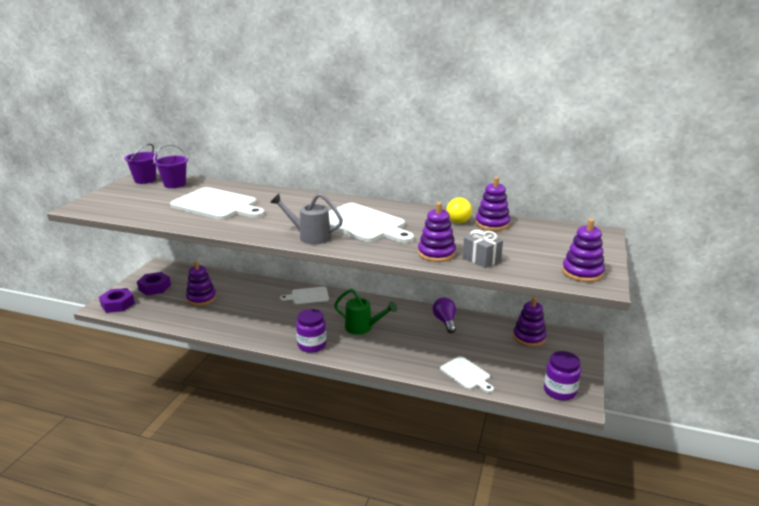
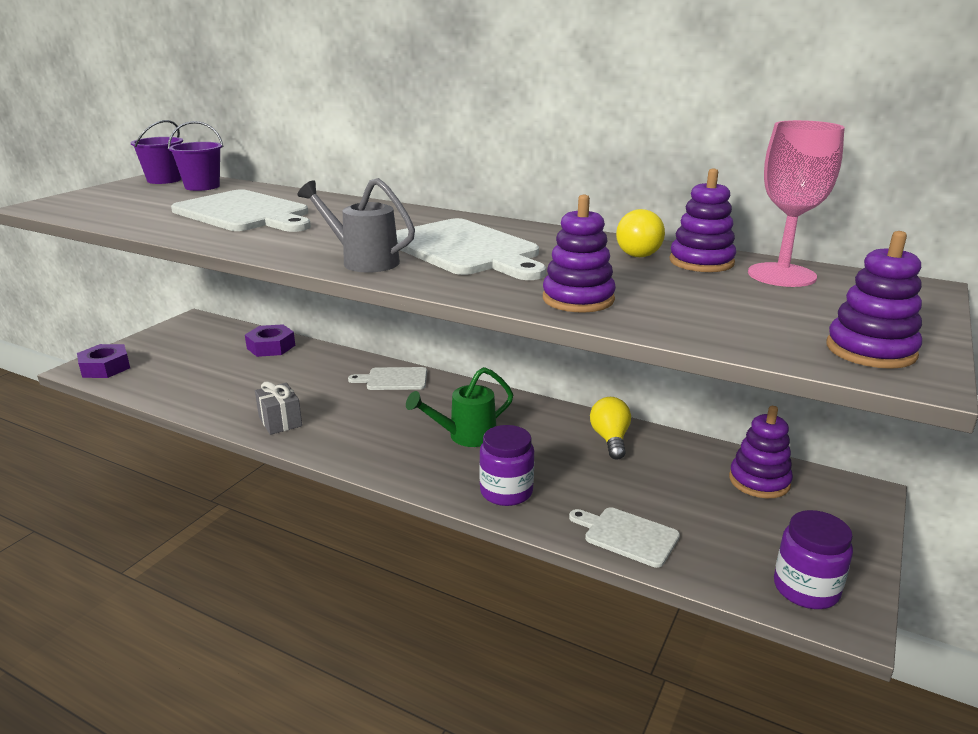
camera: 10 degrees right, 0 degrees up
(154, 287) = (170, 348): purple nut -> purple nut (271, 347)
(201, 298) = (230, 369): purple stacking toy -> none
(312, 345) = (370, 456): purple jar -> purple jar (506, 492)
(363, 328) = (465, 436): green watering can -> green watering can turned 120 degrees clockwise
(445, 321) = (610, 439): purple light bulb -> yellow light bulb
(466, 374) = (627, 535): white cutting board -> white cutting board turned 150 degrees clockwise
(481, 259) = (663, 314): grey gift -> grey gift (280, 421)
(534, 230) = (781, 275): none -> pink goblet

